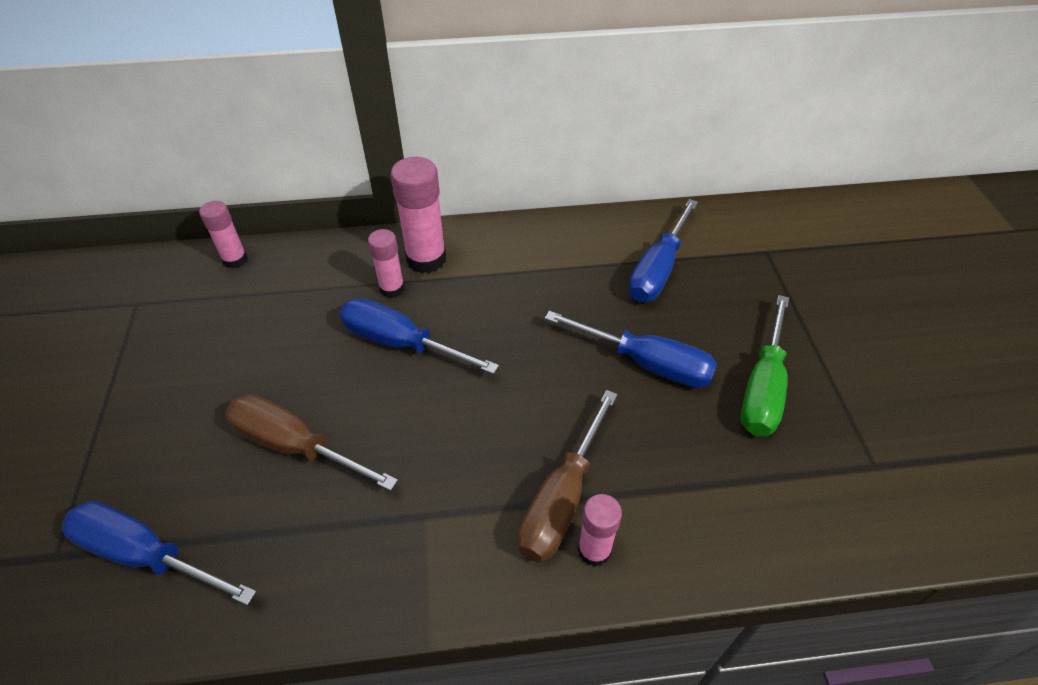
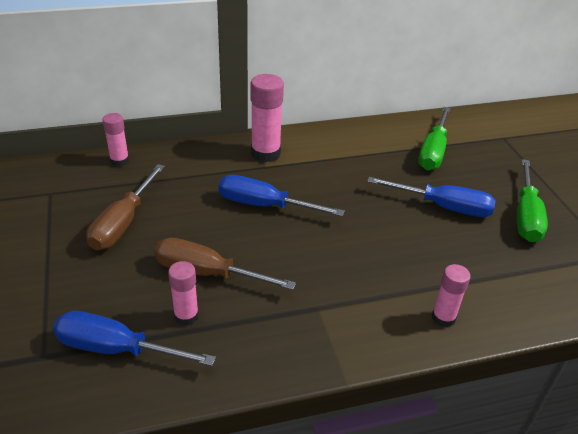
camera: 10 degrees left, 10 degrees down
(392, 288) = (246, 172): pink glue stick -> pink glue stick (186, 316)
(561, 500) = (411, 290): brown screwdriver -> brown screwdriver (122, 224)
(657, 270) = (433, 152): blue screwdriver -> green screwdriver

